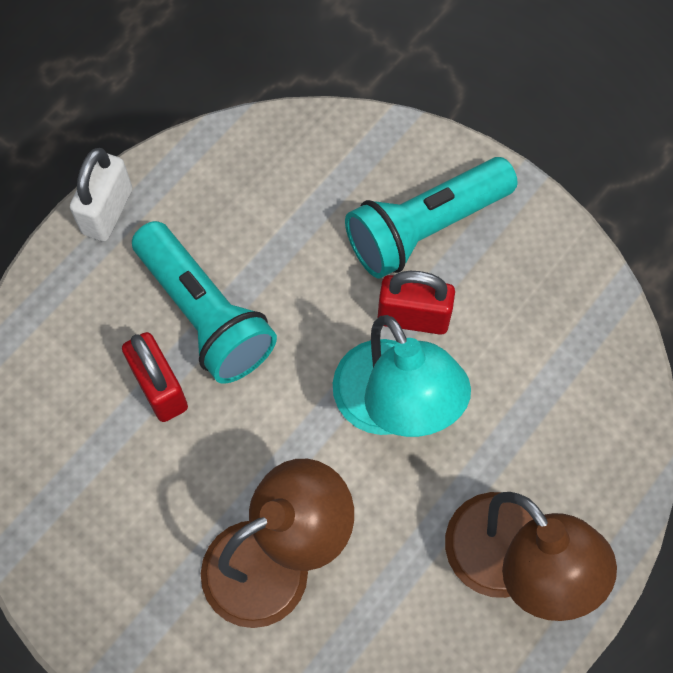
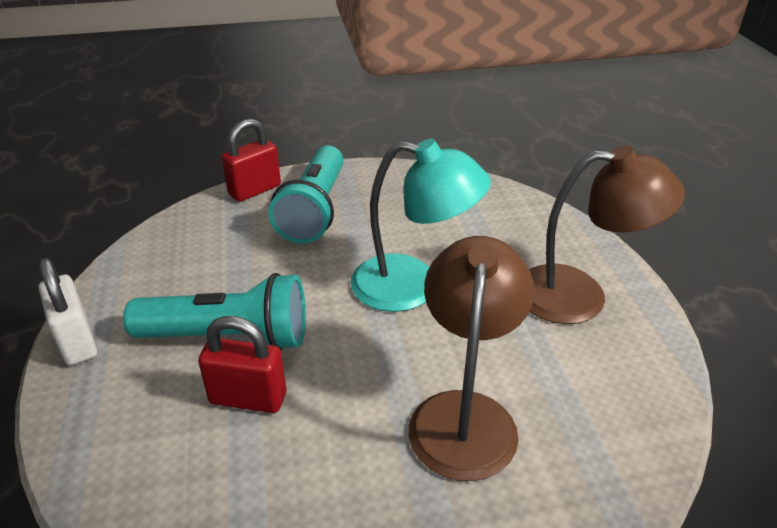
camera: 50 degrees left, 30 degrees down
(413, 317) = (364, 245): red padlock -> red padlock (255, 190)

